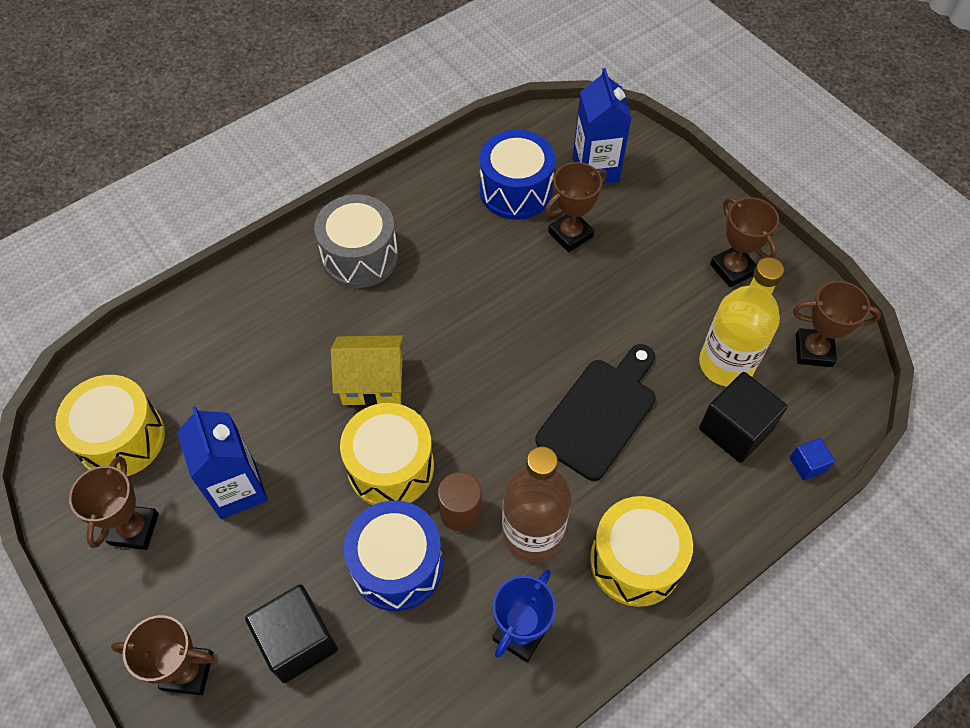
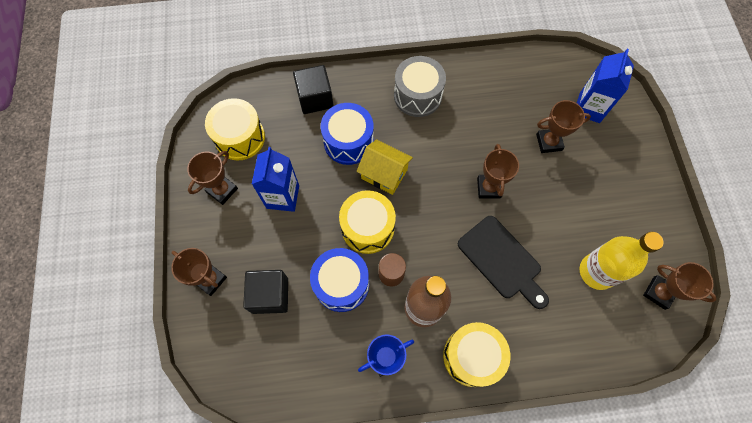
camera: 30 degrees right, 10 degrees up
(515, 191) = (531, 98): blue drum -> blue drum (348, 142)
(600, 413) = (502, 260): black cutting board -> black cutting board turned 75 degrees clockwise
(732, 269) = (638, 215): brown trophy -> brown trophy (489, 188)
(735, 429) = (578, 314): black cube -> black cube (315, 98)
(807, 464) = (610, 359): blue cube -> none

